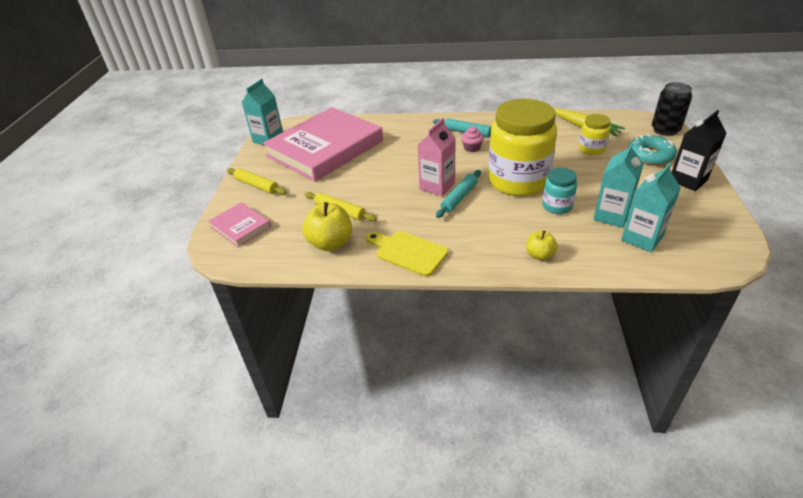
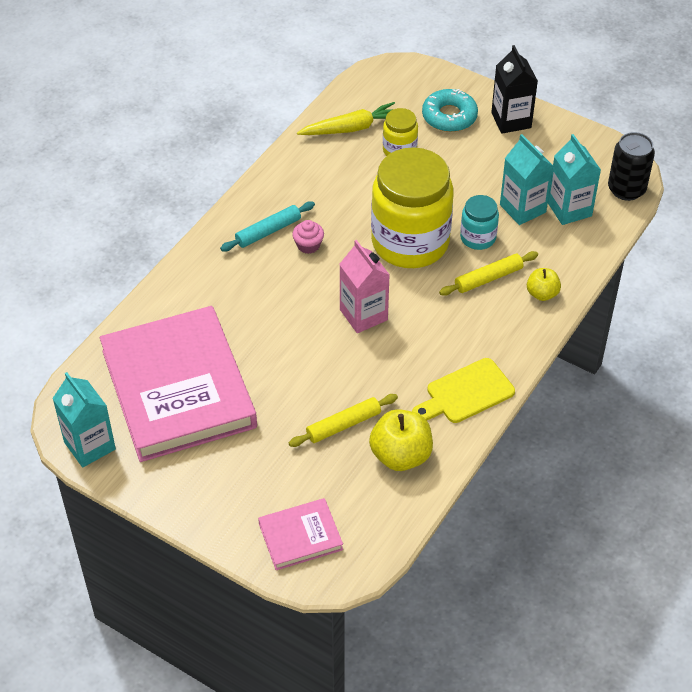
camera: 65 degrees left, 10 degrees up
(257, 185) = (213, 494): yellow rolling pin -> yellow rolling pin (488, 278)
(459, 197) = (401, 306): turquoise rolling pin -> none
(665, 130) = (413, 74): black can -> black can (626, 189)

